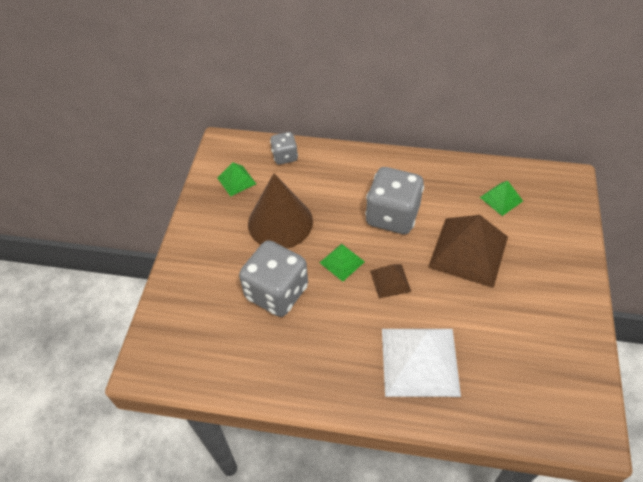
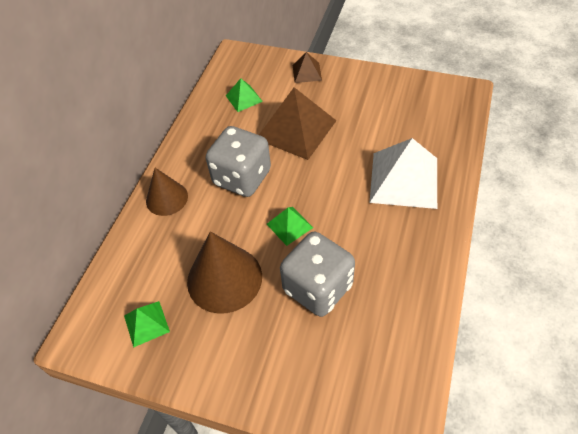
camera: 80 degrees left, 0 degrees up
(285, 156) = (126, 267): grey dice -> none
(358, 166) = (167, 198): none -> brown cone
(390, 281) = (318, 189): brown pyramid -> brown pyramid (307, 72)

